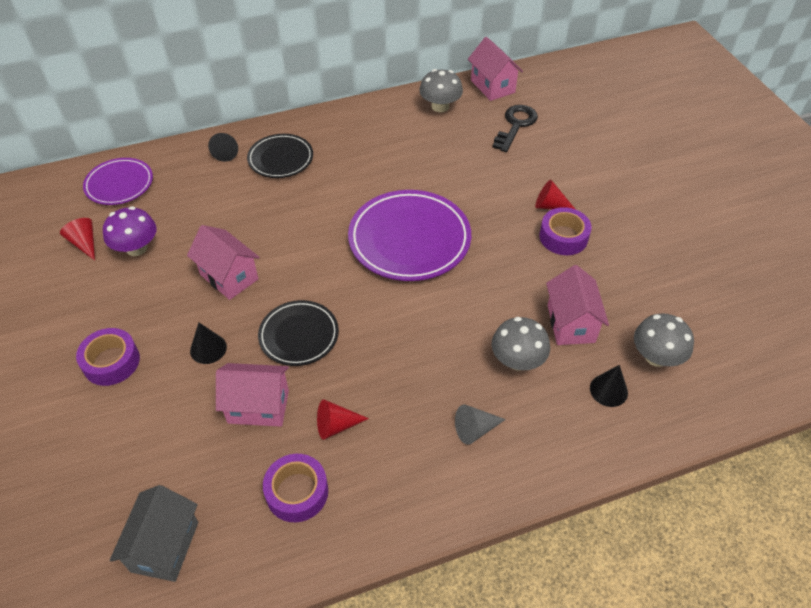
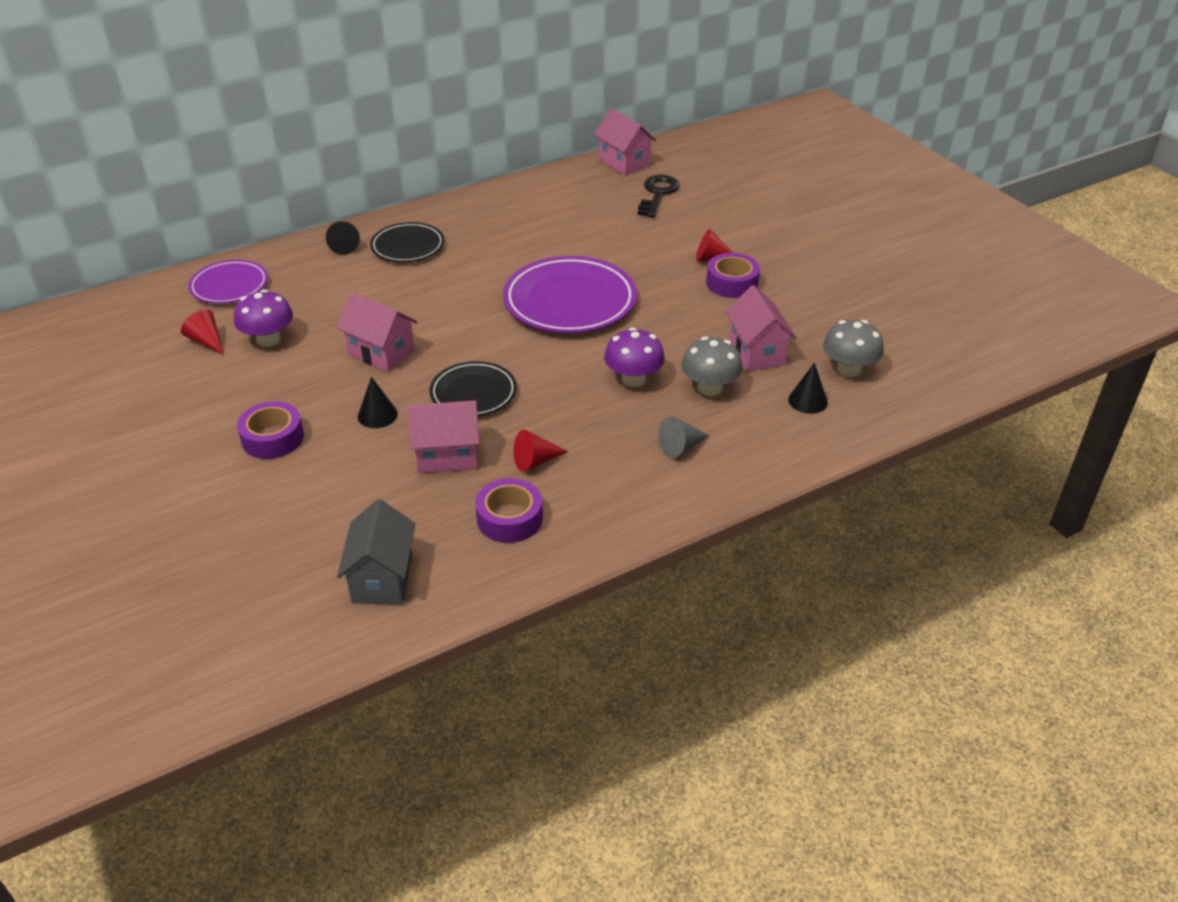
camera: 10 degrees left, 10 degrees down
(440, 106) = (572, 185): grey mushroom -> none
(448, 339) = (633, 379): none -> purple mushroom

